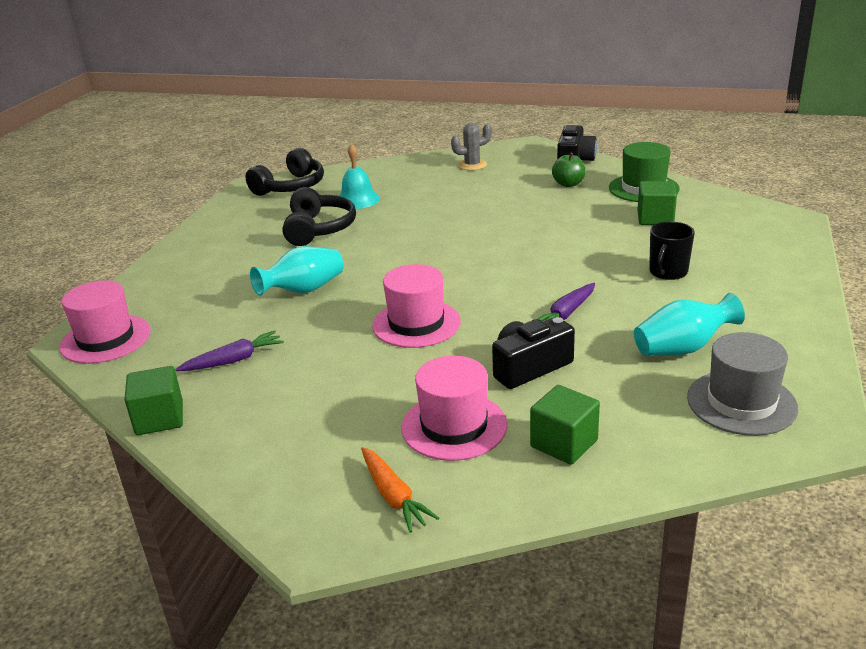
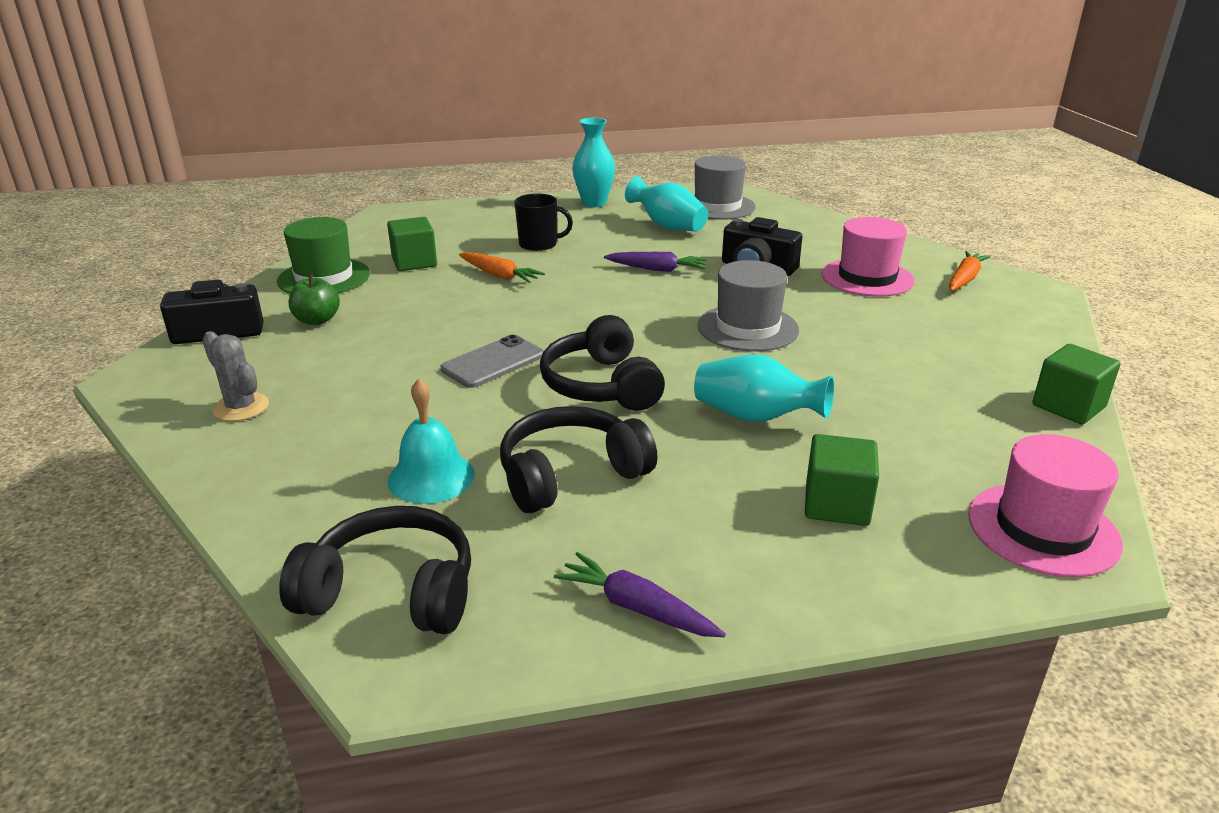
camera: 120 degrees left, 0 degrees up
(234, 360) = (936, 405): purple carrot -> purple carrot (636, 608)
(394, 252) = (601, 385): none -> black headphones
(416, 323) = (747, 328): pink hat -> grey hat
(458, 226) = (493, 362): none -> grey phone
(564, 443) = (832, 243): green cube -> green cube (836, 504)
(603, 245) = (499, 275): none -> orange carrot
(786, 322) = (594, 203): none -> turquoise vase

